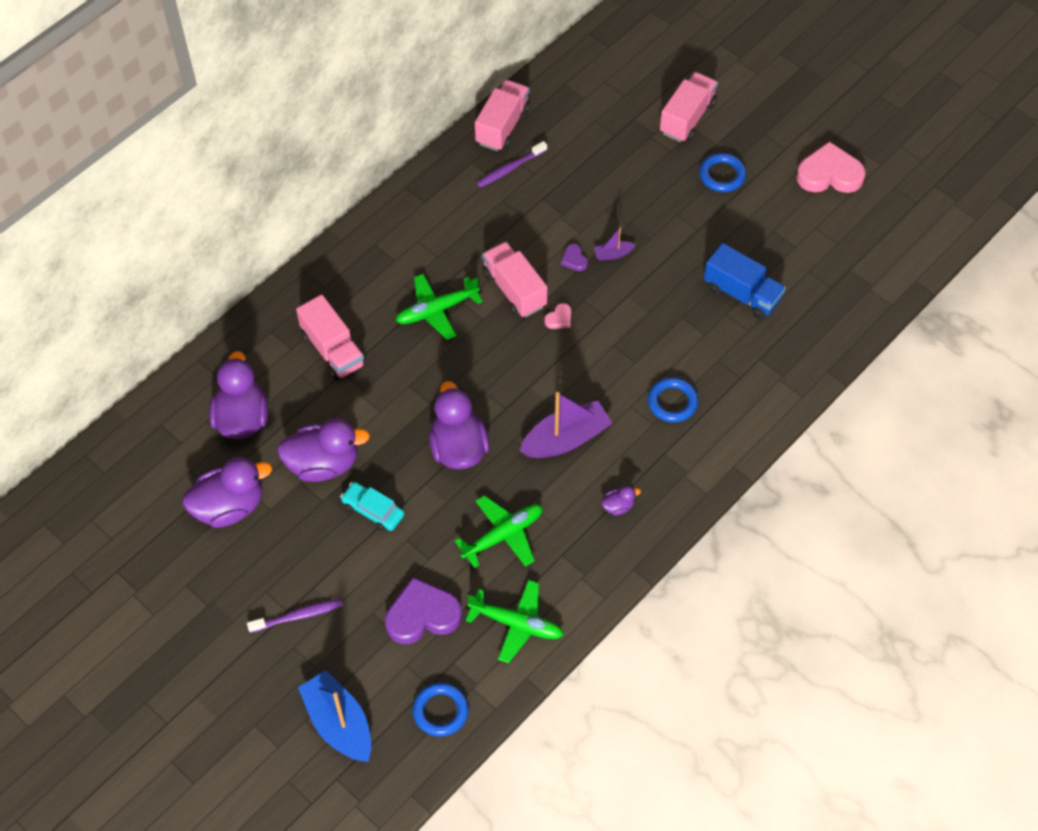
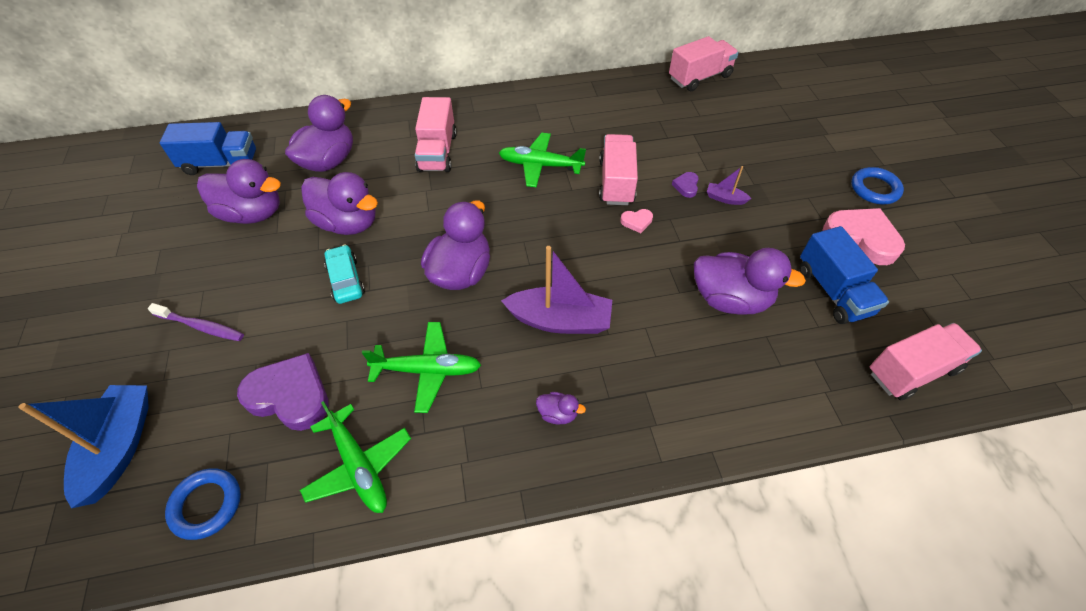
camera: 35 degrees right, 5 degrees down
(142, 481) = (221, 164): none -> blue truck
(510, 169) = (683, 104): purple toothbrush -> none
(672, 402) = (690, 348): blue ring -> none
(675, 346) = (730, 299): none -> purple duck
(687, 118) = (867, 136): pink truck -> pink truck (912, 371)
(829, 174) = (993, 237): pink heart -> pink heart (861, 238)

